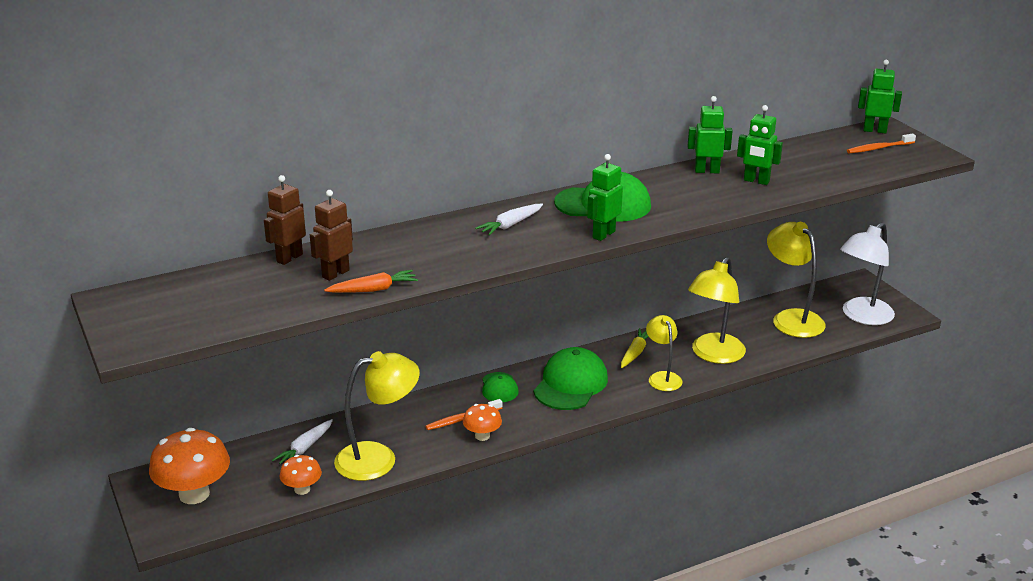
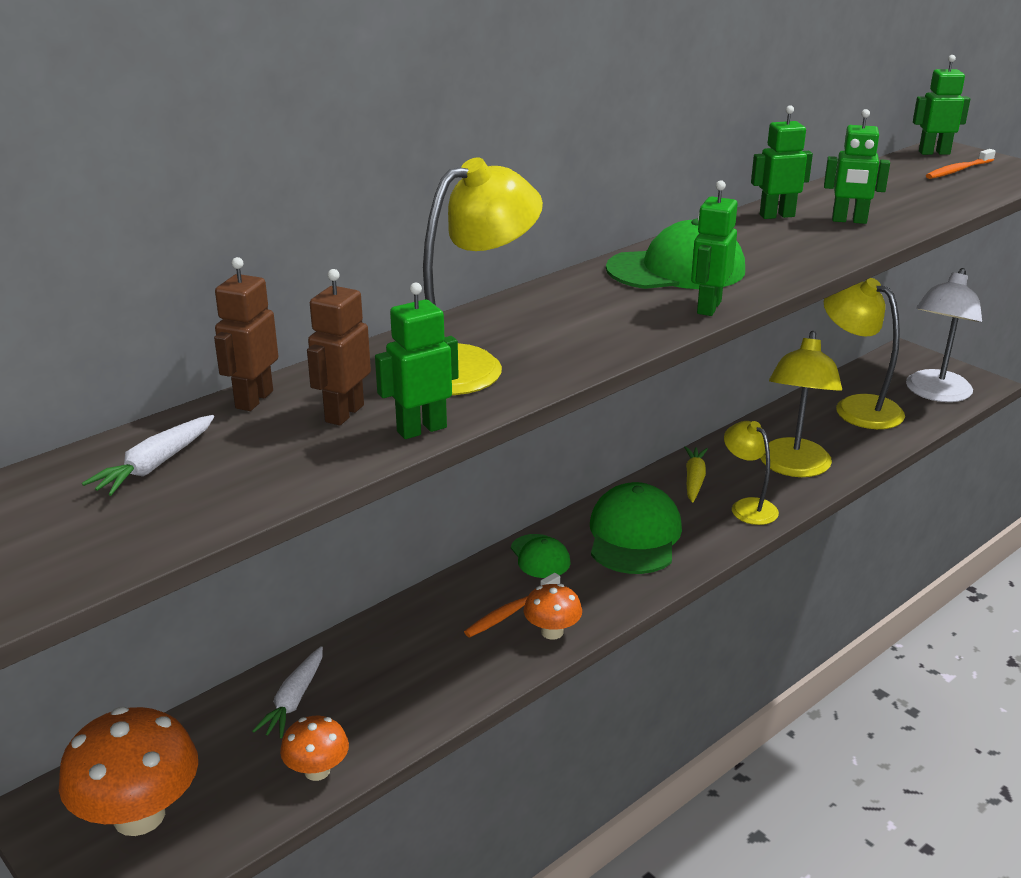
camera: 15 degrees left, 0 degrees up
(373, 289) = (421, 429): orange carrot -> green robot
(378, 458) = (415, 696): yellow lamp -> yellow lamp (470, 365)
(510, 225) = (567, 311): white carrot -> white carrot (155, 465)

